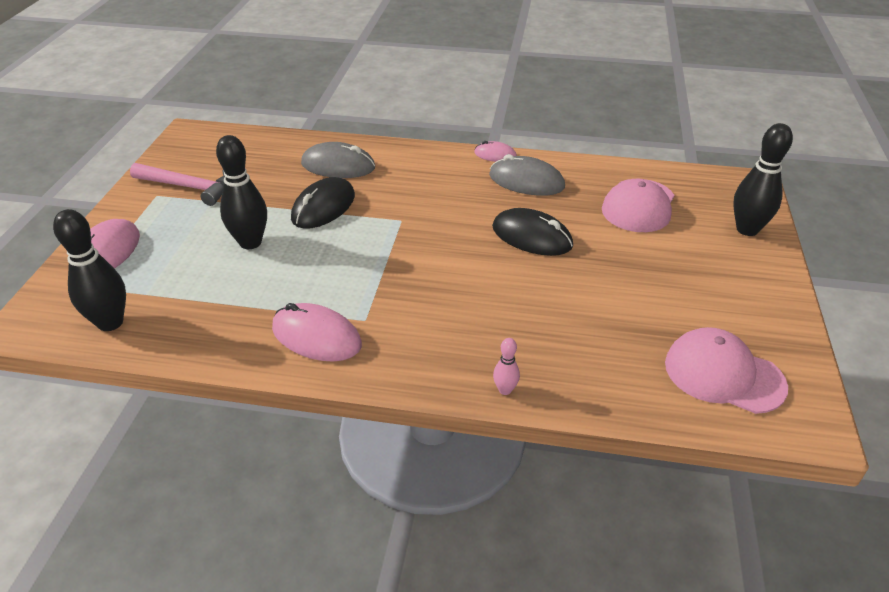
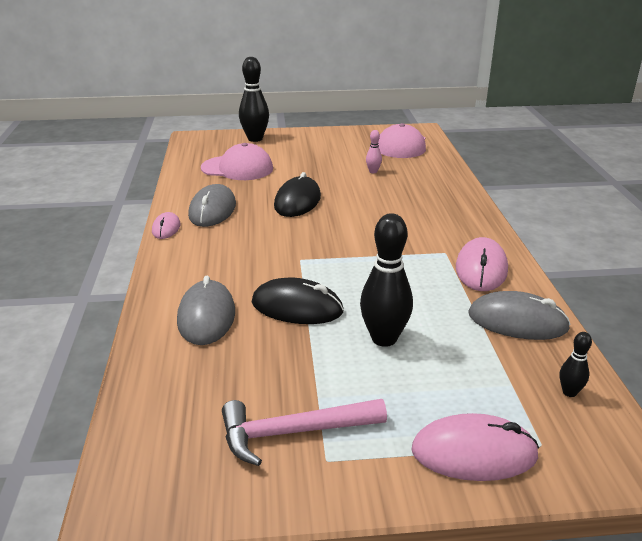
camera: 105 degrees left, 10 degrees down
(110, 322) = (569, 392): black bowling pin -> black bowling pin, size x0.48
(188, 187) = (294, 432): pink hammer -> pink hammer turned 105 degrees counterclockwise
(215, 328) = (517, 321): none -> grey mouse
(505, 390) = (467, 196): pink bowling pin -> pink bowling pin (373, 171)

